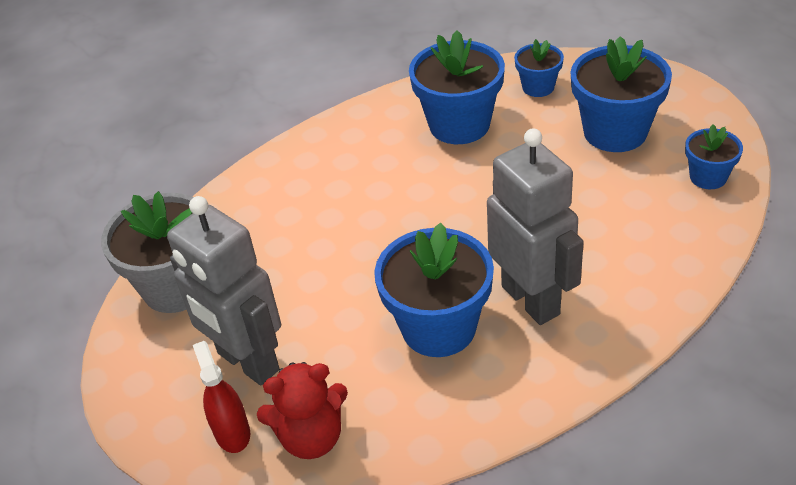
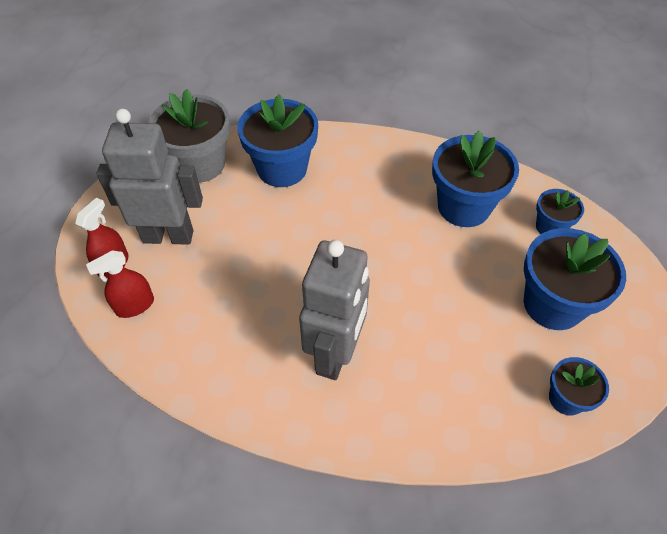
camera: 45 degrees right, 10 degrees up
(247, 362) = (168, 236): grey robot -> grey robot turned 90 degrees clockwise
(311, 437) = (135, 305): red teddy bear -> red spray bottle
(438, 327) = (269, 315): blue flower pot -> blue flower pot (282, 169)

